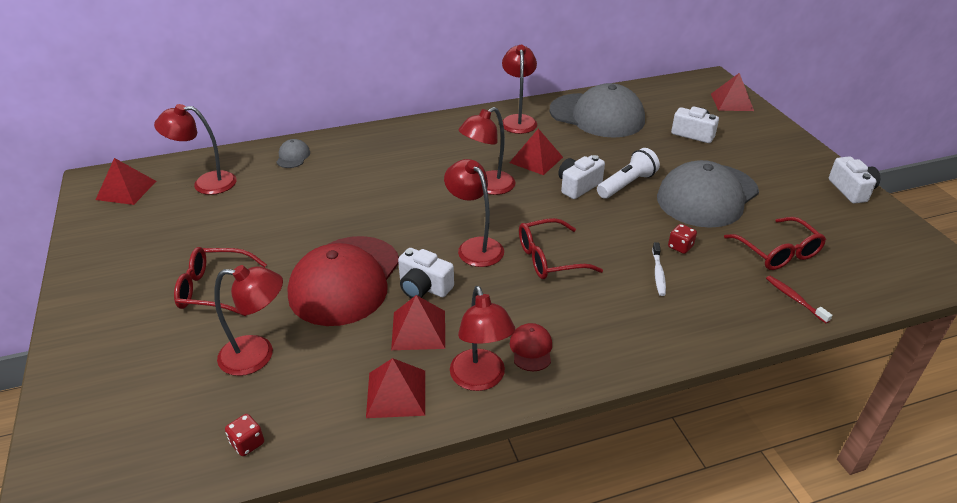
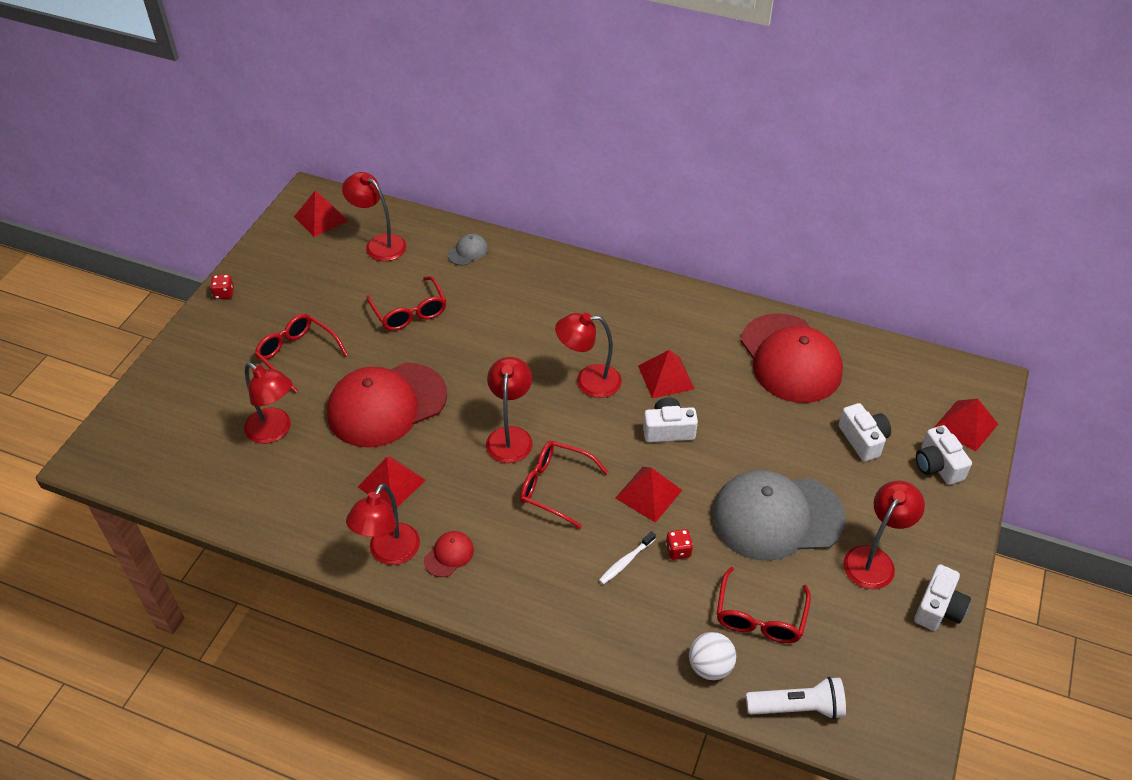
camera: 40 degrees right, 10 degrees up
(247, 443) = (211, 494): red dice -> red dice (224, 293)
(289, 212) = (409, 312): none -> red glasses
(396, 393) = (326, 523): red pyramid -> red pyramid (648, 494)
(424, 287) = (433, 448): white camera -> white camera (937, 465)
(518, 120) = (704, 320): red lamp -> red lamp (874, 559)
(597, 115) = (790, 358): grey cap -> red cap
(627, 184) = (715, 456): white flashlight -> white flashlight (797, 707)
(794, 299) = (710, 666): red toothbrush -> white ball

